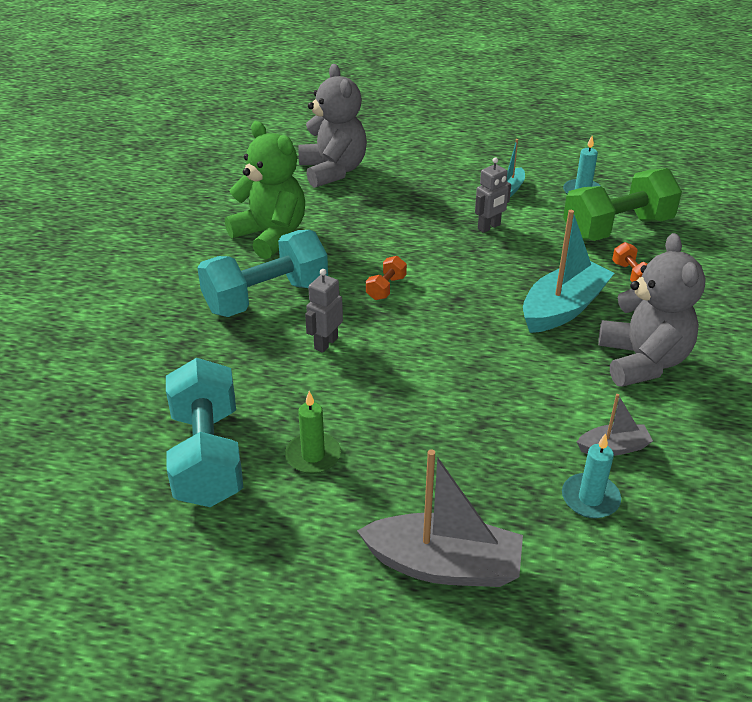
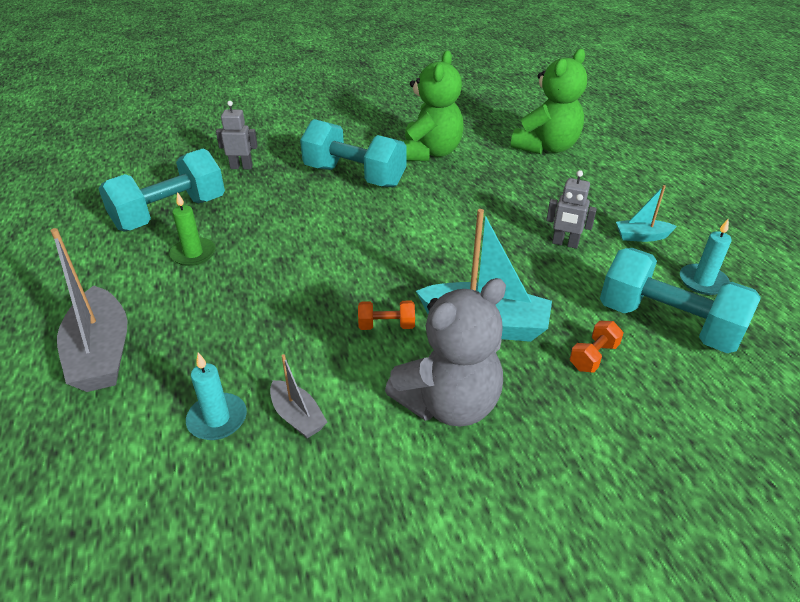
camera: 60 degrees right, 0 degrees up
(325, 343) = (322, 217): grey robot -> grey robot (241, 167)
(333, 171) = (546, 147): grey teddy bear -> green teddy bear
(386, 288) = (416, 221): orange dumbbell -> orange dumbbell (386, 326)
(617, 228) = (667, 324): green dumbbell -> turquoise dumbbell

